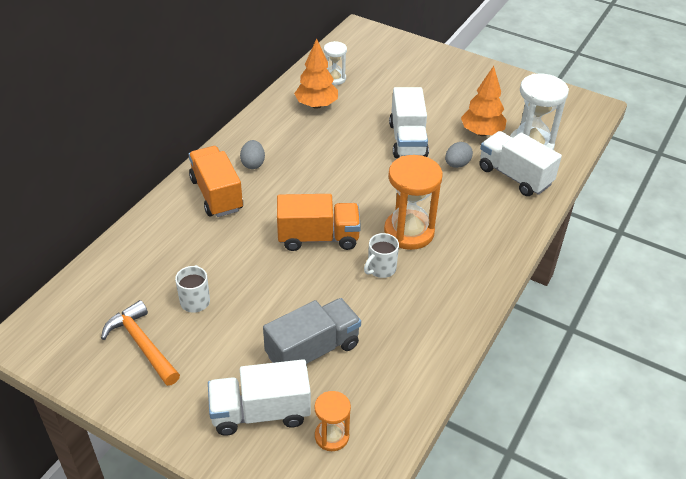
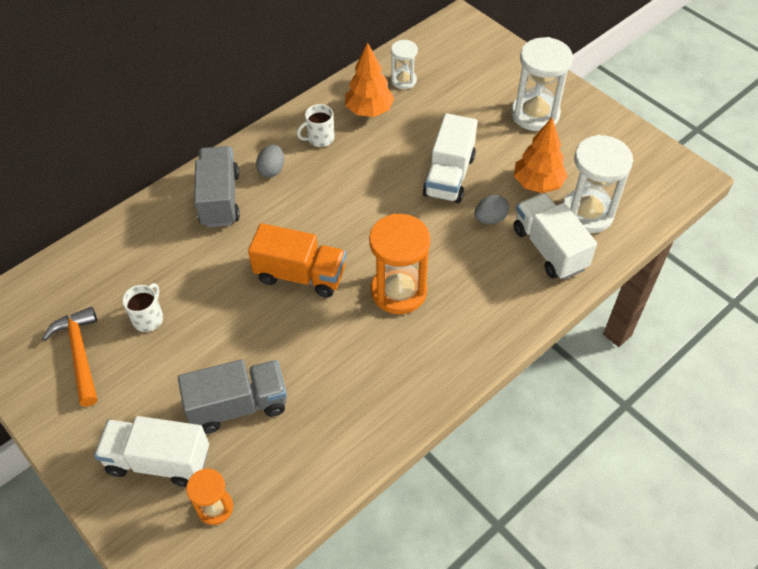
camera: 20 degrees right, 10 degrees up
(216, 194) = (220, 199): orange truck -> grey truck
(381, 269) = (349, 328): white mug -> white mug (320, 138)
(454, 85) = (535, 114): none -> white hourglass

